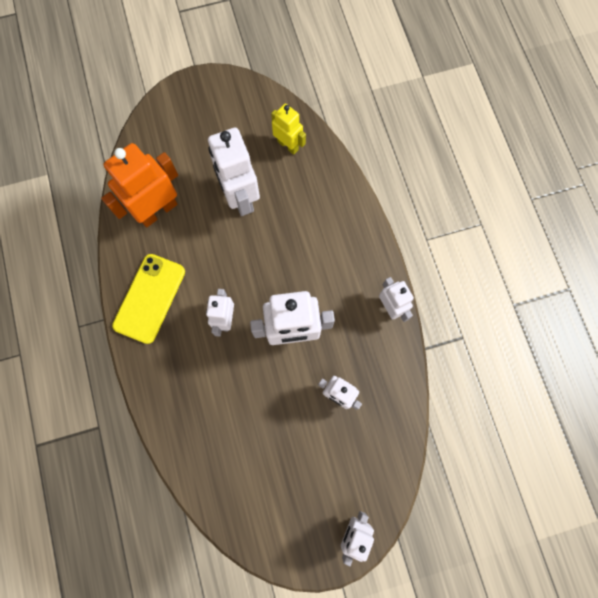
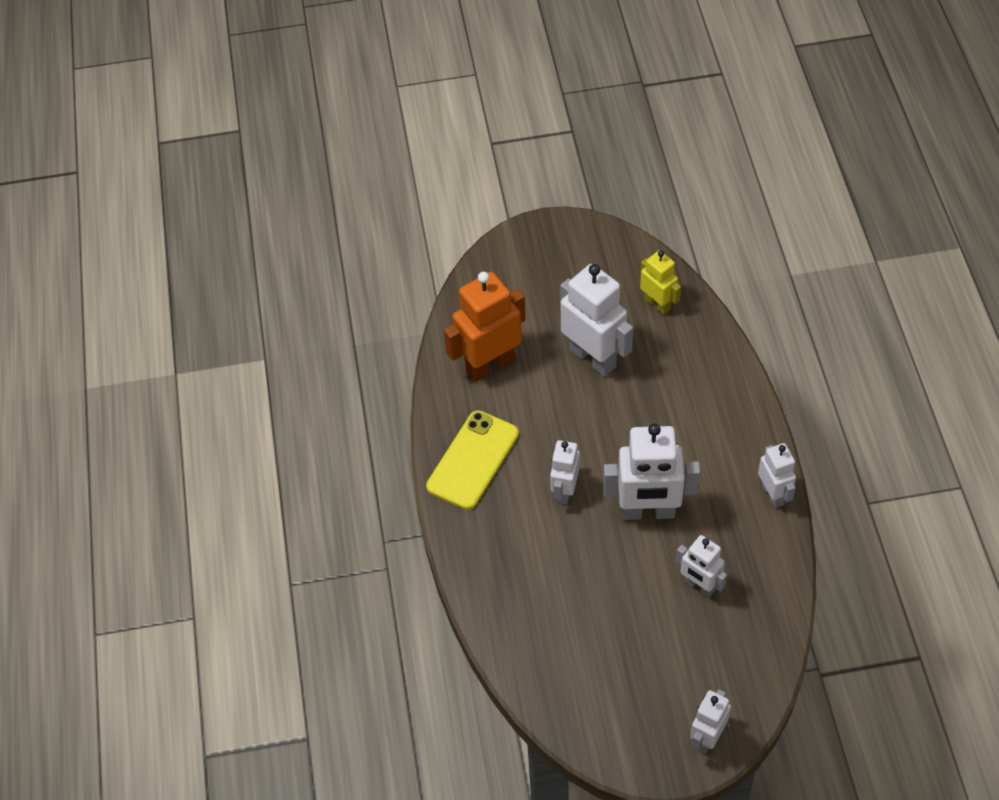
camera: 10 degrees right, 20 degrees down
(240, 197) = (593, 358): white robot -> white robot turned 150 degrees clockwise

